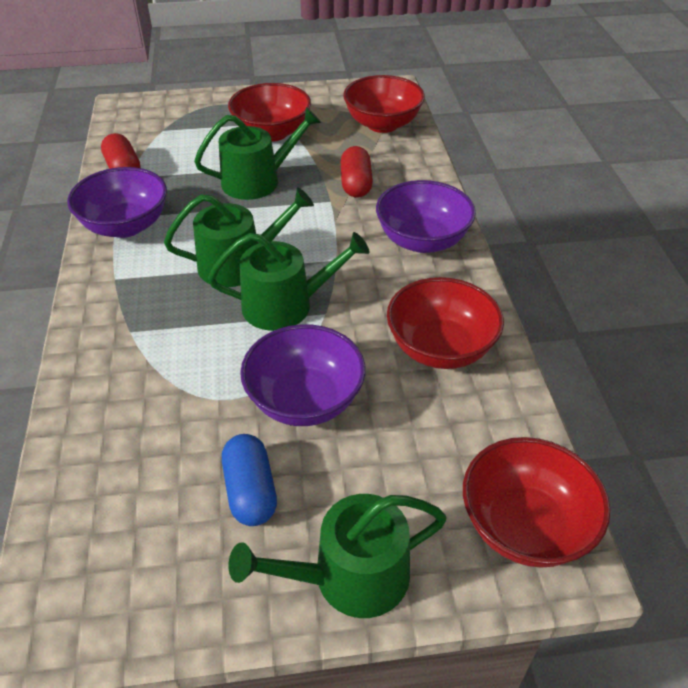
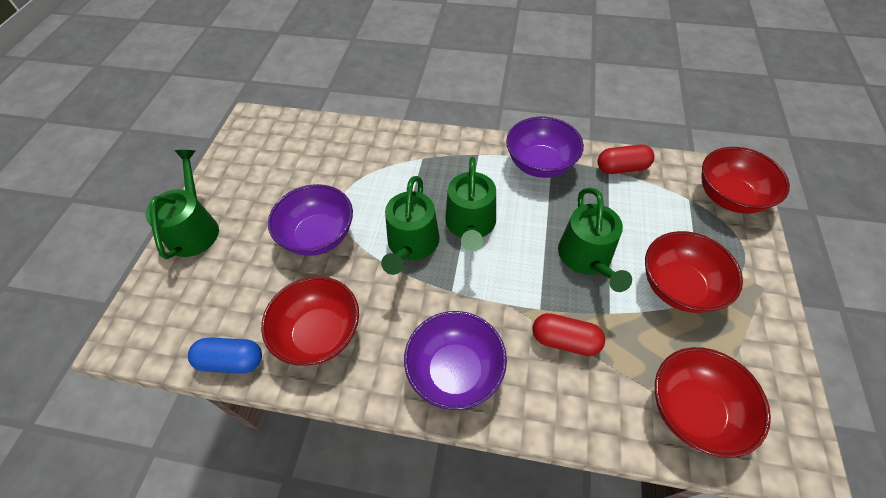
camera: 110 degrees right, 10 degrees up
(250, 491) = (271, 197): blue capsule -> blue capsule (232, 361)
(525, 526) = (158, 325): red bowl -> red bowl (729, 197)

